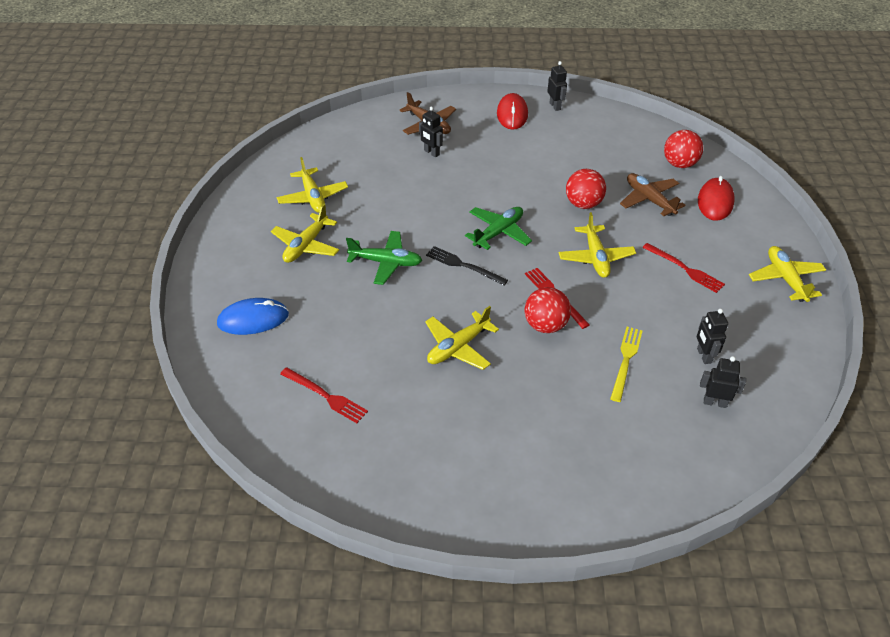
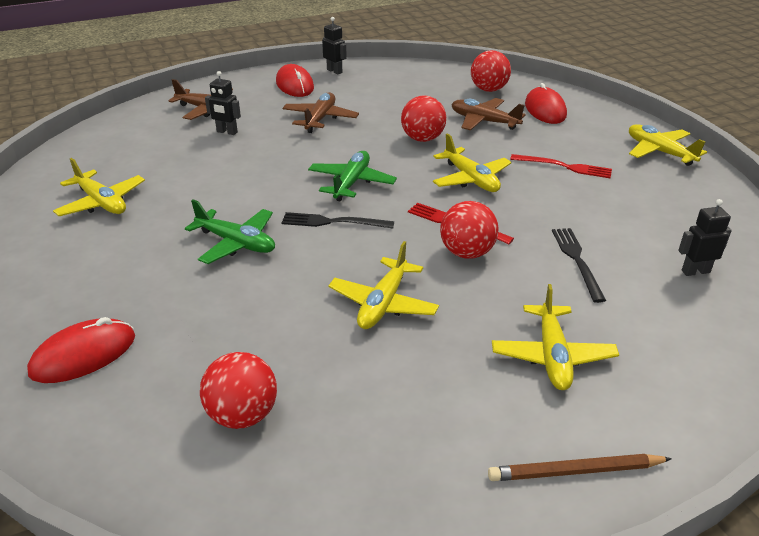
camera: 25 degrees left, 10 degrees down
(253, 319) = (83, 355): blue mouse -> red mouse
(306, 245) = (119, 252): yellow plane -> yellow plane (552, 356)
(325, 396) = (243, 415): red fork -> red ball
(386, 262) = (236, 243): green plane -> green plane turned 45 degrees clockwise
(504, 512) = (575, 471): none -> brown pencil
(511, 159) = (320, 119): none -> brown plane
(626, 361) = (577, 261): yellow fork -> black fork
(703, 356) = (647, 233): black robot -> none

